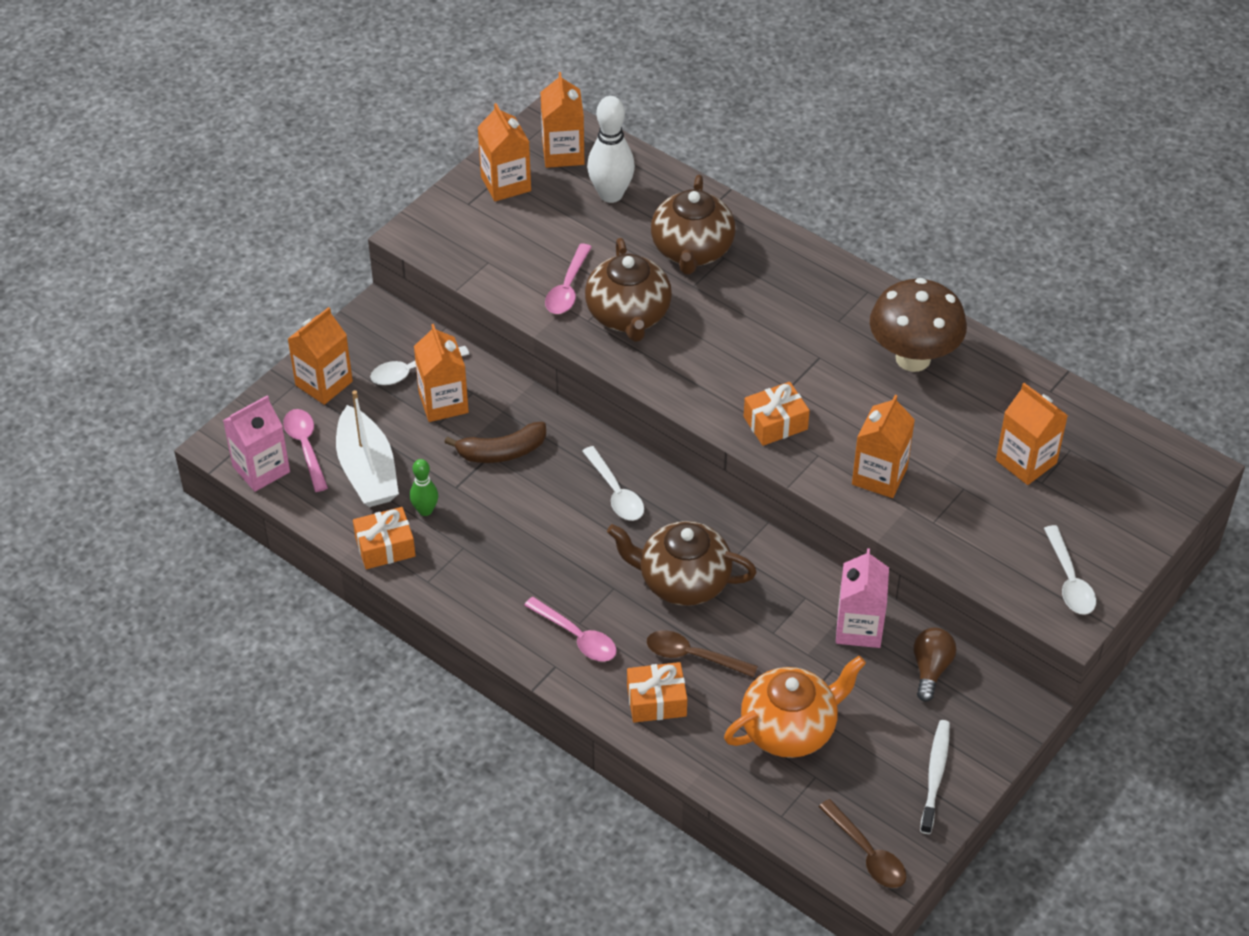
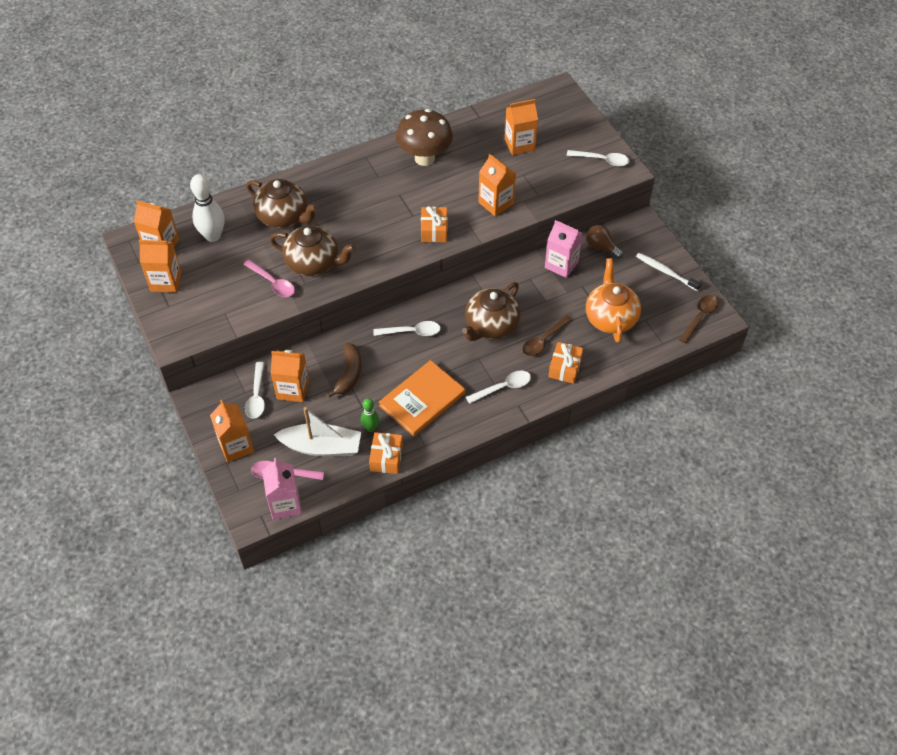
camera: 65 degrees left, 5 degrees up
(503, 549) = (422, 399): none -> orange book
(576, 637) = (503, 387): pink spoon -> white spoon
(867, 853) = (700, 317): brown spoon -> brown spoon turned 45 degrees counterclockwise

